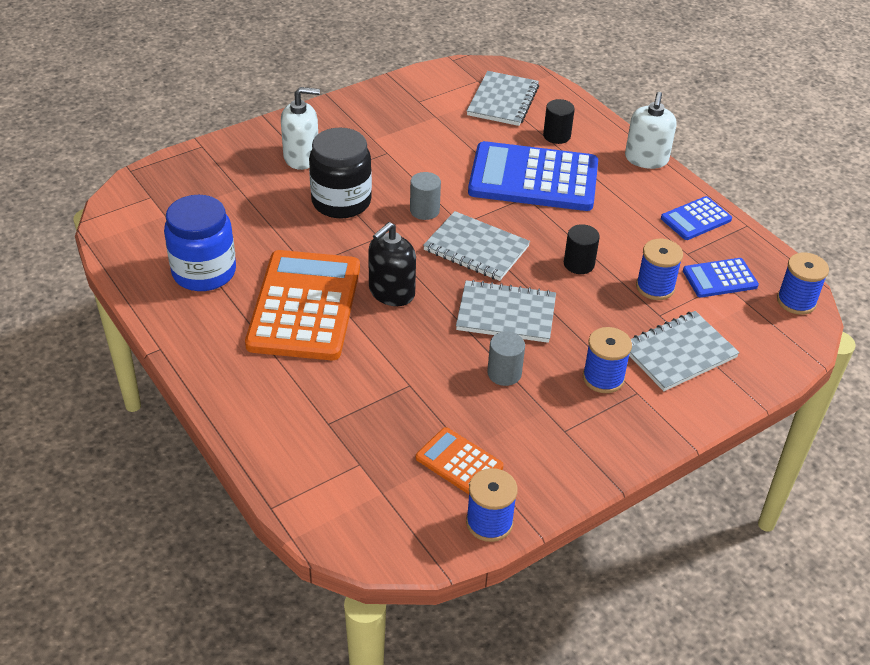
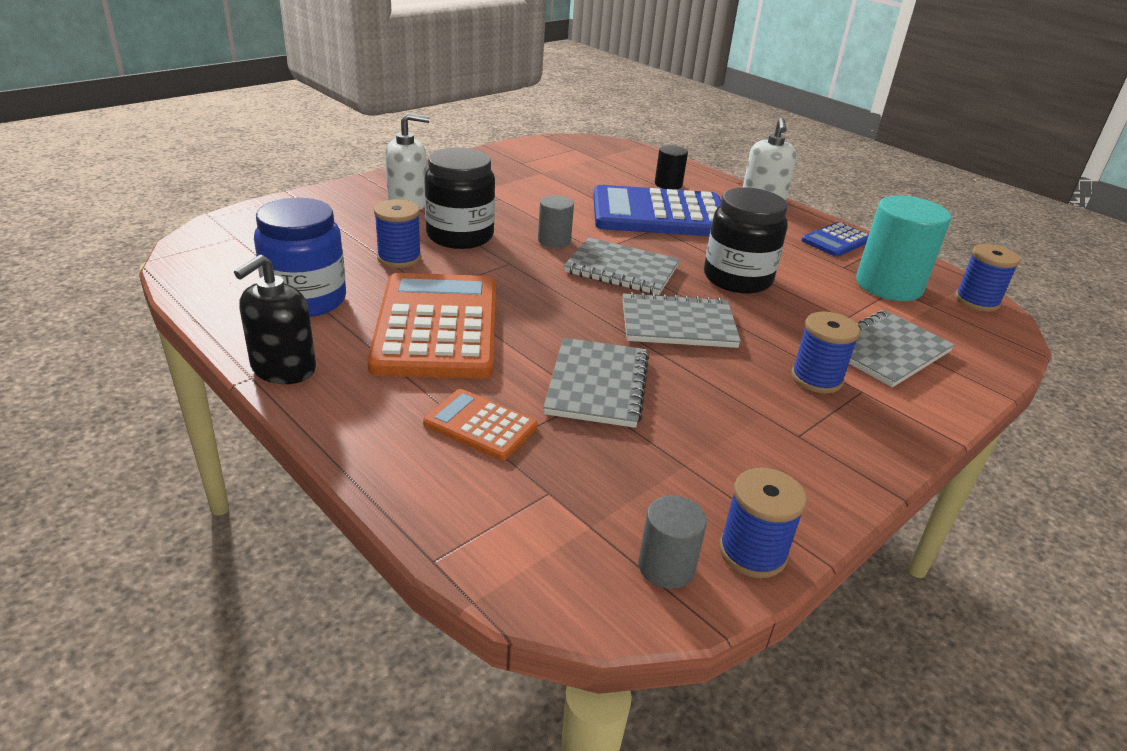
camera: 10 degrees left, 10 degrees down
(391, 292) = (539, 310): black soap dispenser -> black soap dispenser (283, 369)
(459, 462) = (682, 480): orange calculator -> orange calculator (480, 425)
(503, 101) = (605, 161): grey notebook -> grey notebook (597, 385)
(504, 373) = (700, 380): grey cylinder -> grey cylinder (666, 567)
(579, 264) = (737, 278): black cylinder -> black jar
(655, 287) = (827, 295): blue spool -> blue spool (399, 258)
(719, 278) = (889, 285): blue calculator -> turquoise cylinder

